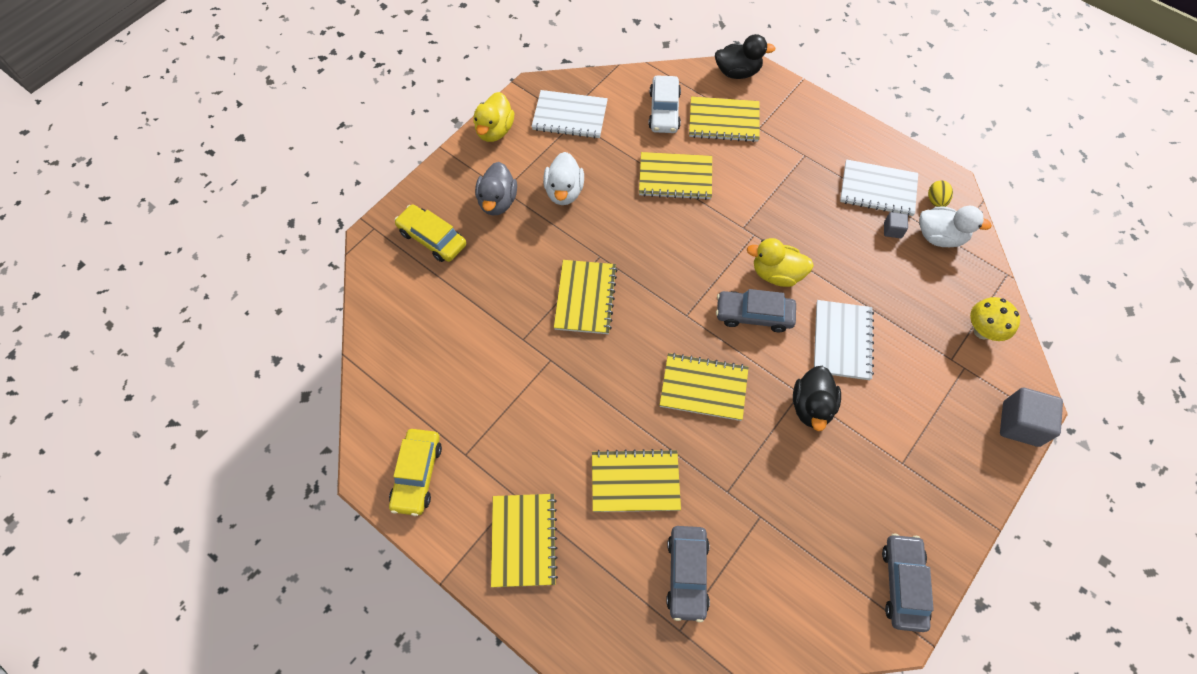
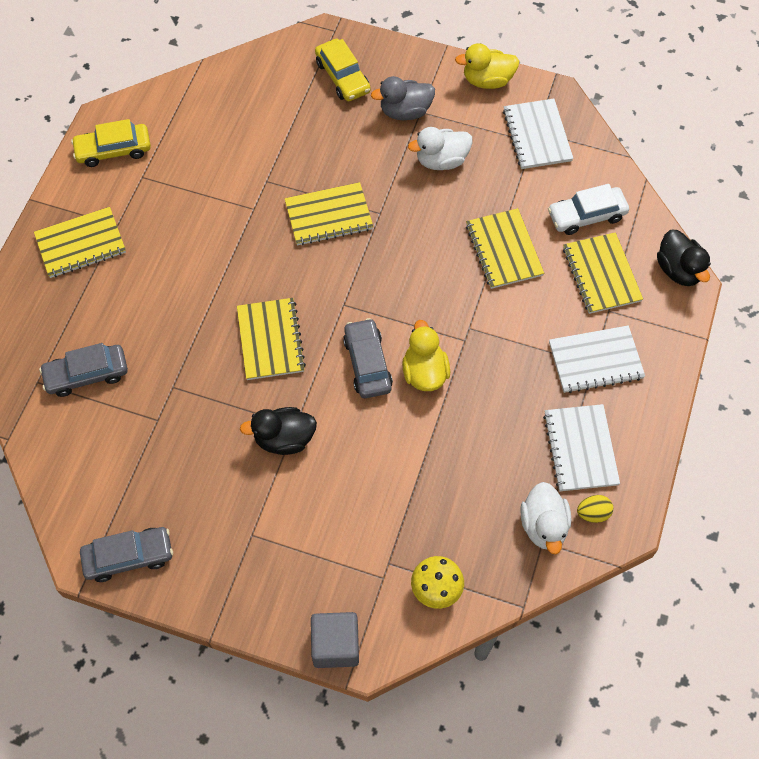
camera: 70 degrees right, 0 degrees up
(432, 238) = (342, 77): yellow car -> yellow car turned 135 degrees clockwise
(635, 481) = (158, 310): yellow notebook -> none
(842, 341) = (369, 451): white notebook -> white notebook (595, 360)
(892, 230) = (530, 474): grey cube -> none

